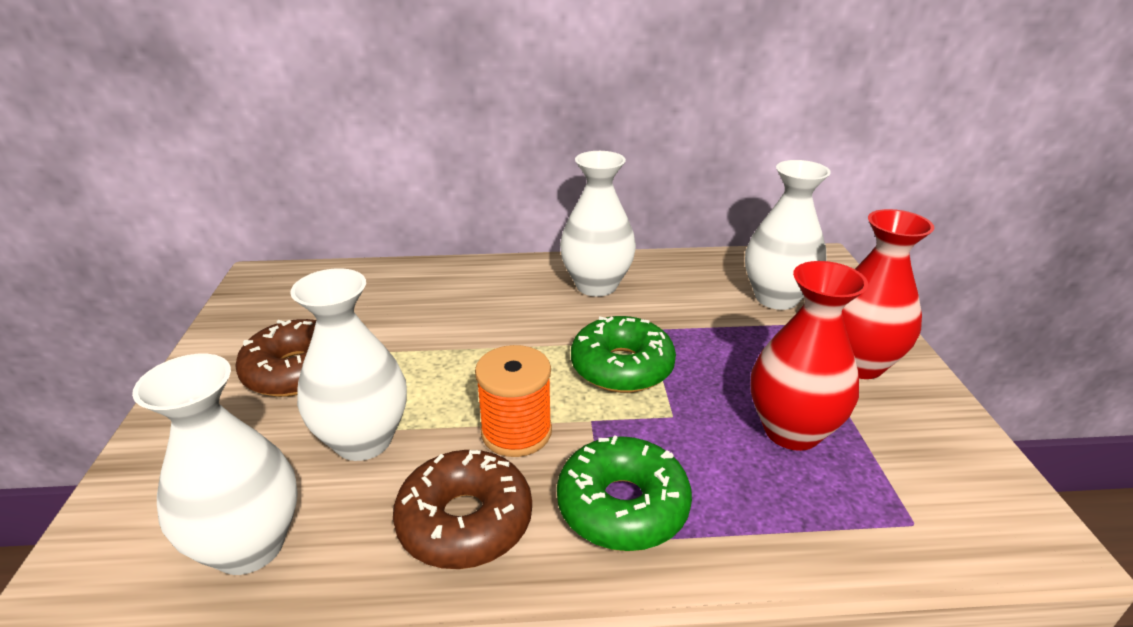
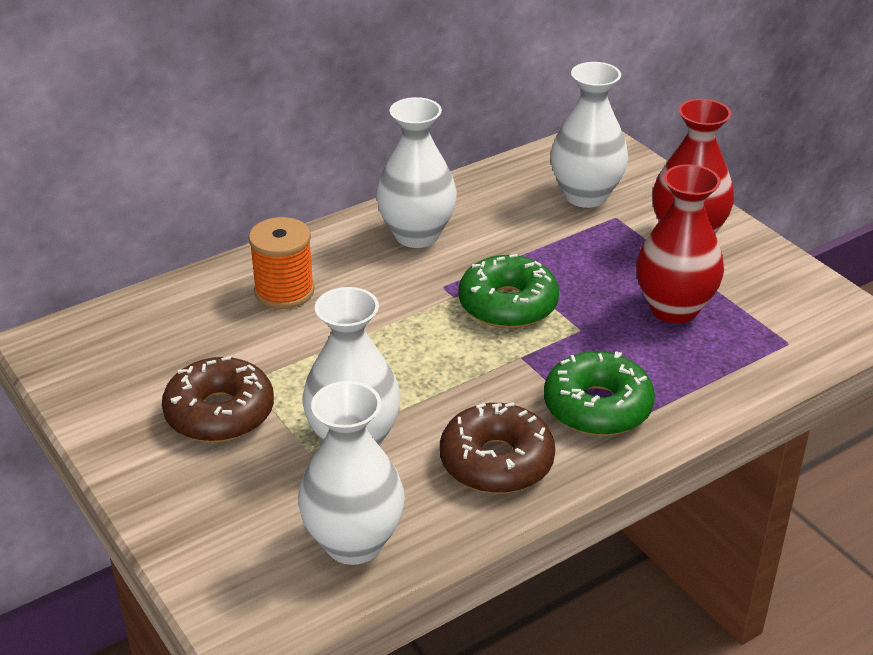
camera: 30 degrees left, 5 degrees up
(516, 432) = (472, 388): orange spool -> orange spool (284, 291)

